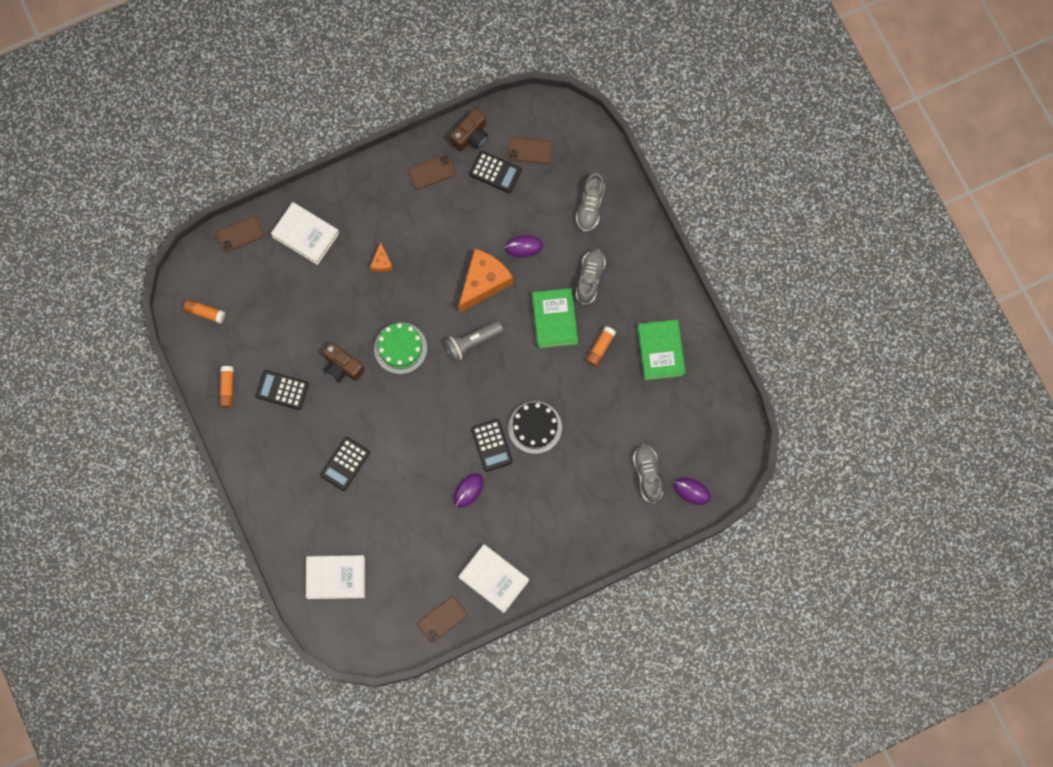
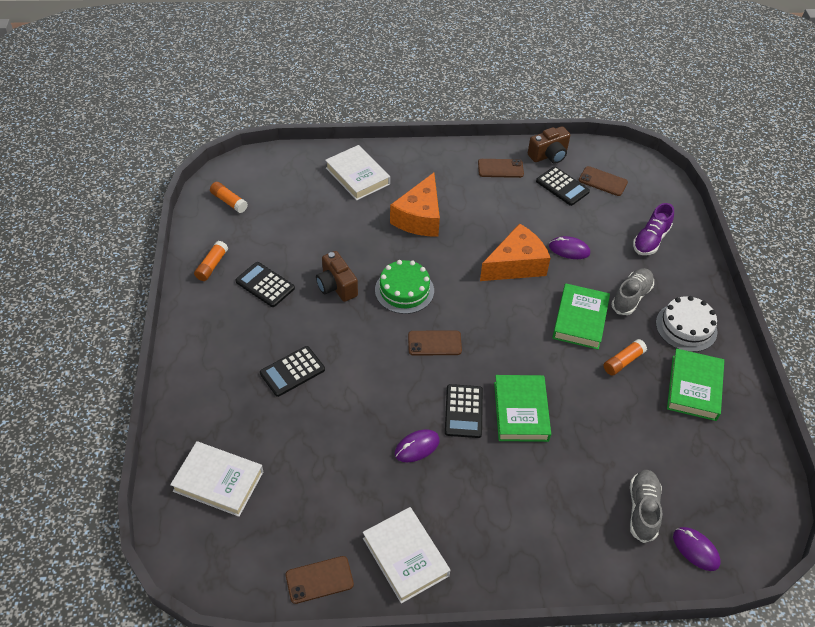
camera: 20 degrees right, 25 degrees down
(240, 234) = (297, 157): brown phone -> brown phone (434, 343)
(381, 262) = (419, 218): orange cheese -> orange cheese, size x2.18
(472, 342) = (482, 310): grey flashlight -> none
(535, 427) = (521, 411): black cake -> green book
(590, 206) = (650, 240): grey shoe -> purple shoe
(642, 292) = (686, 327): none -> white cake

